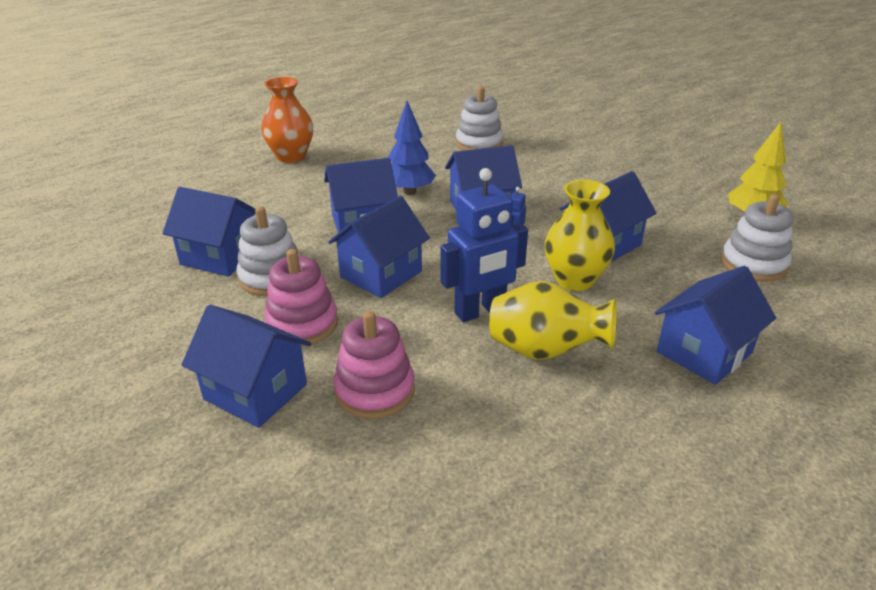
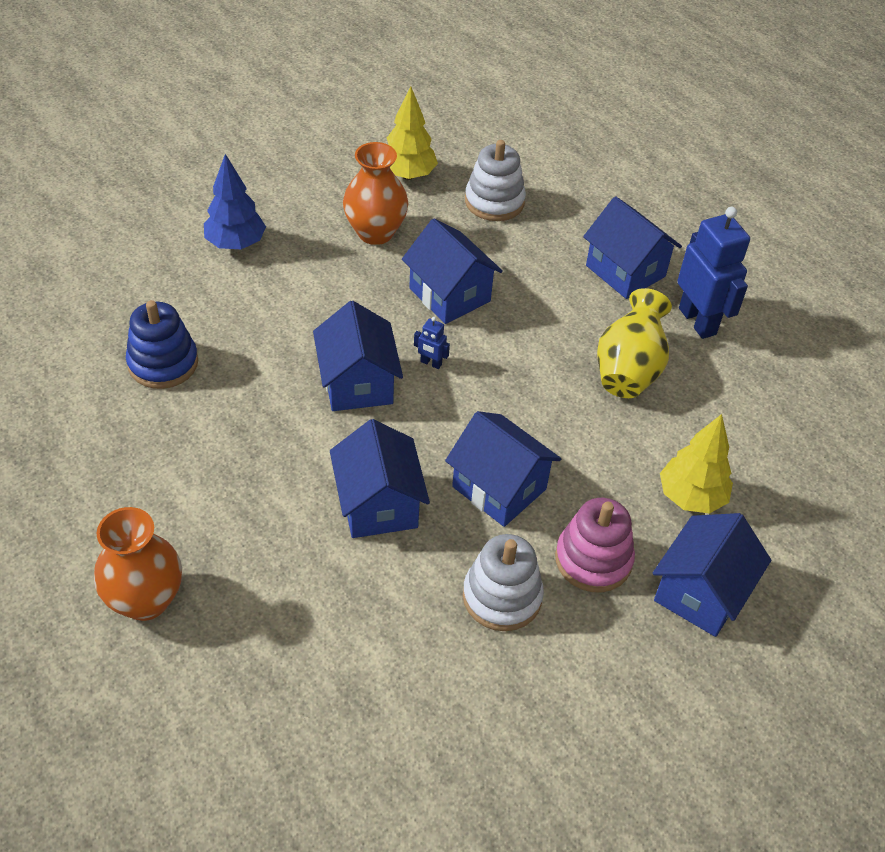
camera: 90 degrees left, 15 degrees up
(220, 257) = (449, 660): blue house -> none
(374, 391) = (691, 497): pink stacking toy -> yellow tree
(409, 191) = (299, 451): blue tree -> blue tree (236, 244)
(479, 144) = (163, 363): white stacking toy -> blue stacking toy
(480, 311) = (569, 408): blue robot -> blue robot (697, 321)
(574, 280) = (516, 329): yellow vase -> none
(660, 206) = (375, 232): none -> orange vase

